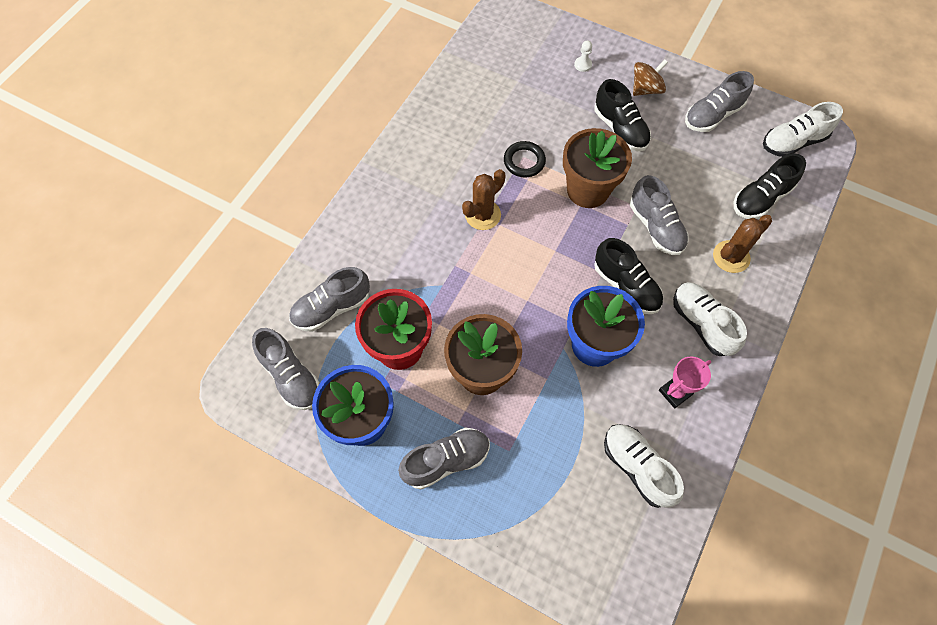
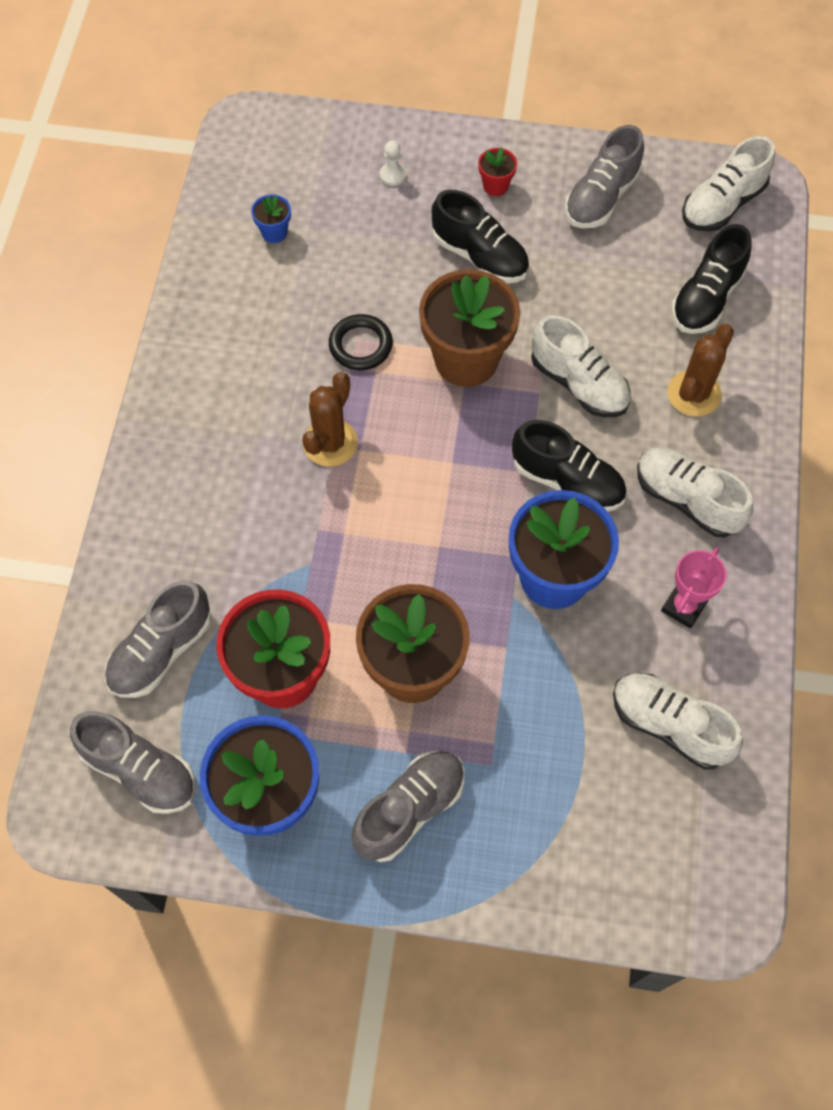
camera: 20 degrees left, 0 degrees up
(496, 78) = (274, 232): none -> blue flower pot
(646, 89) = (495, 186): brown spinning top -> red flower pot
(655, 227) = (578, 384): grey shoe -> white shoe

